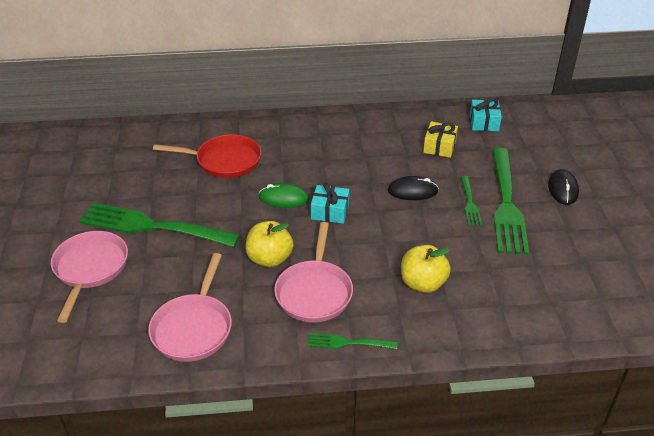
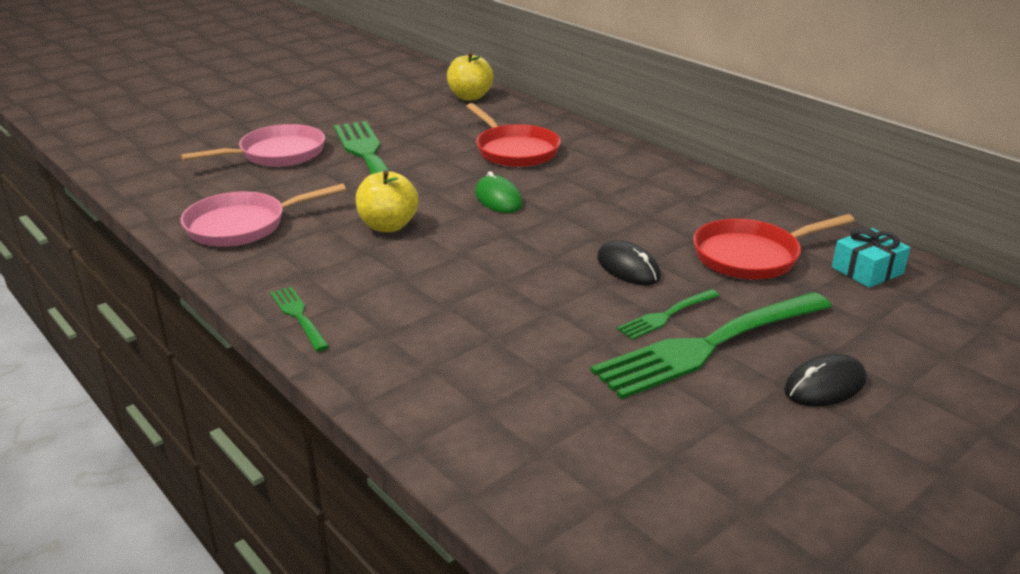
camera: 55 degrees right, 10 degrees down
(314, 292) = (362, 268): pink pan -> none
(330, 211) = (512, 231): turquoise gift -> none
(423, 283) = (456, 332): yellow apple -> yellow apple (470, 97)
(439, 146) = (751, 256): yellow gift -> red pan

